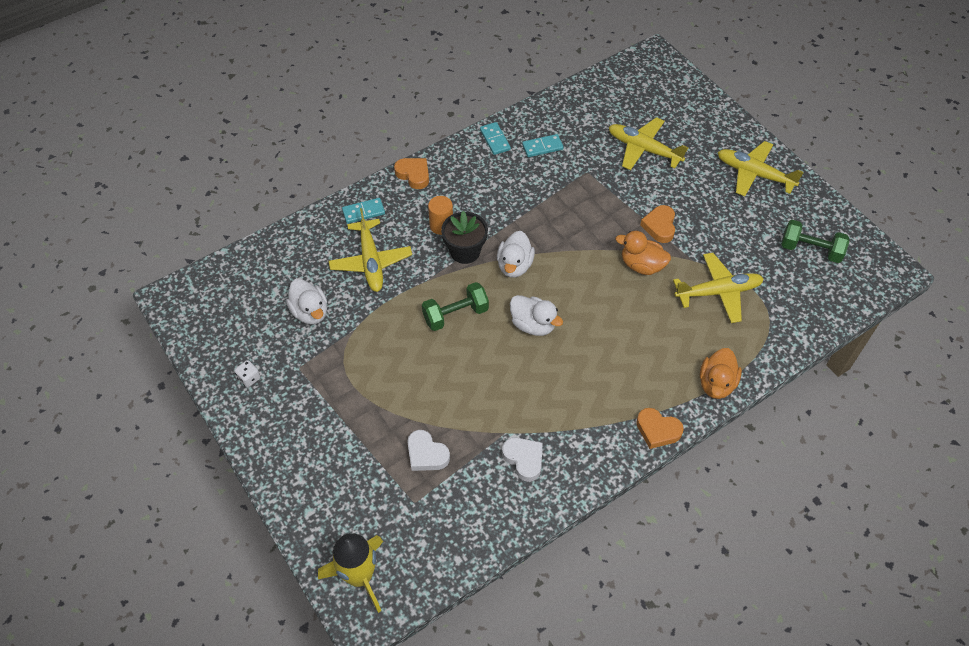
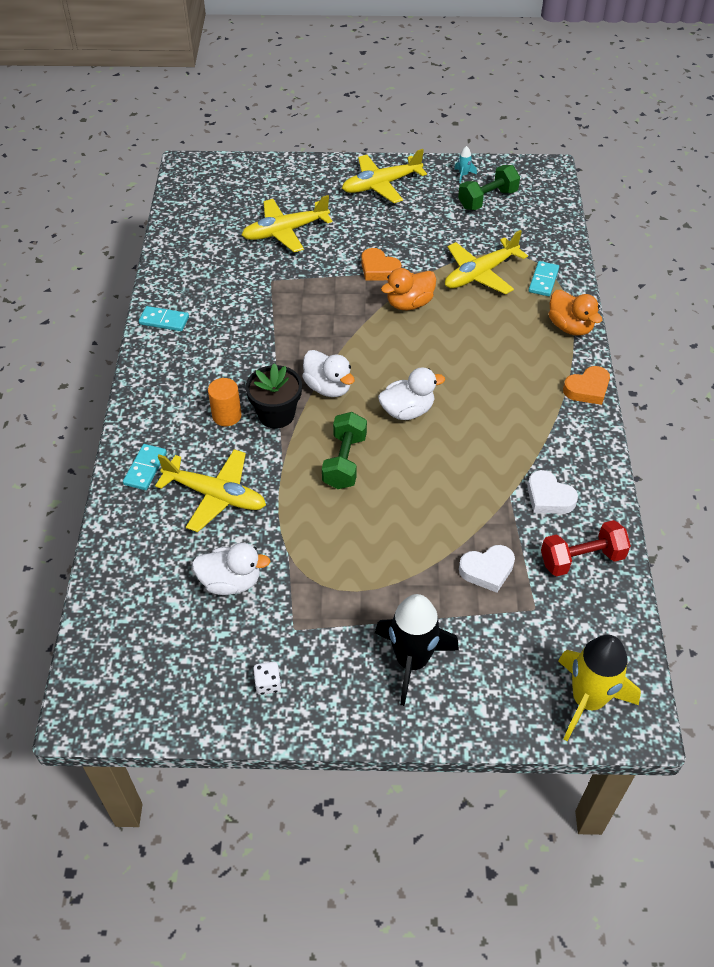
camera: 55 degrees left, 5 degrees down
(319, 449) = (411, 661): none -> black rocket
(413, 175) = (140, 403): orange heart -> none
(482, 511) = (581, 559): none -> red dumbbell
(524, 459) = (549, 497): white heart -> white heart turned 135 degrees counterclockwise
(542, 147) = (210, 293): turquoise domino -> turquoise domino (543, 280)
(718, 292) = (480, 274): yellow plane -> yellow plane turned 150 degrees counterclockwise
(823, 218) = (463, 175): none -> turquoise rocket

